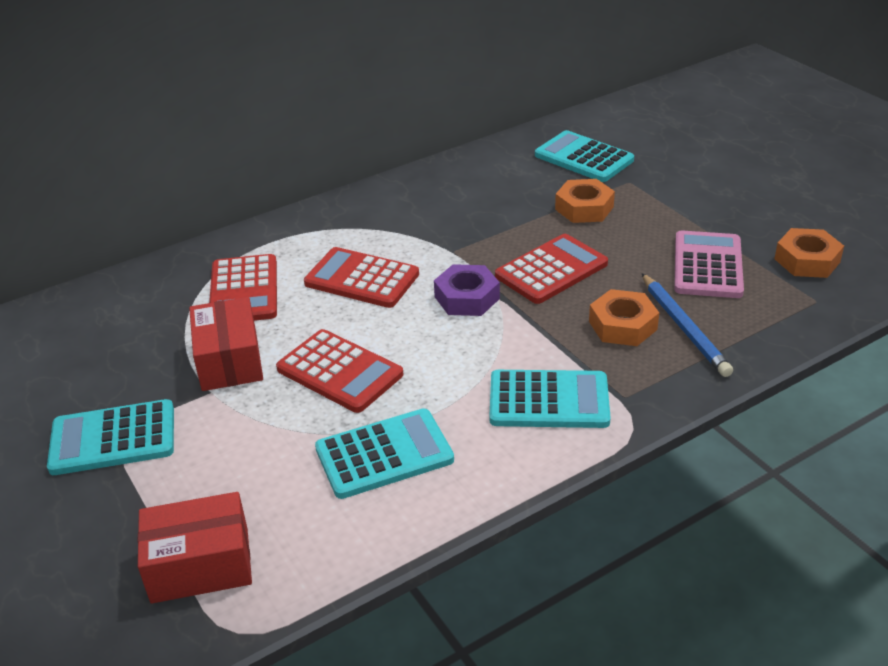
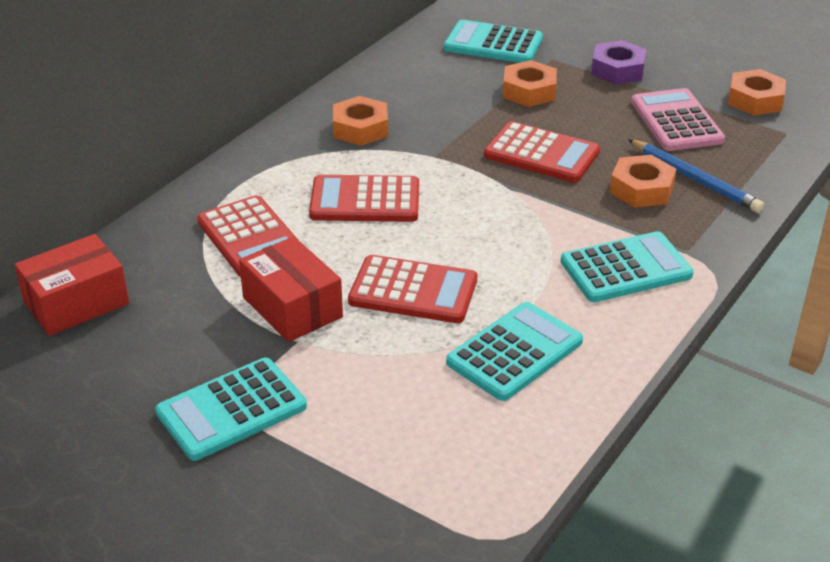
camera: 25 degrees left, 0 degrees up
(200, 565) = (419, 494): red box -> red box (76, 303)
(407, 213) = (360, 128): none -> orange nut
(467, 298) = (482, 196): purple nut -> purple nut (617, 70)
(551, 270) = (541, 154): red calculator -> red calculator turned 90 degrees clockwise

